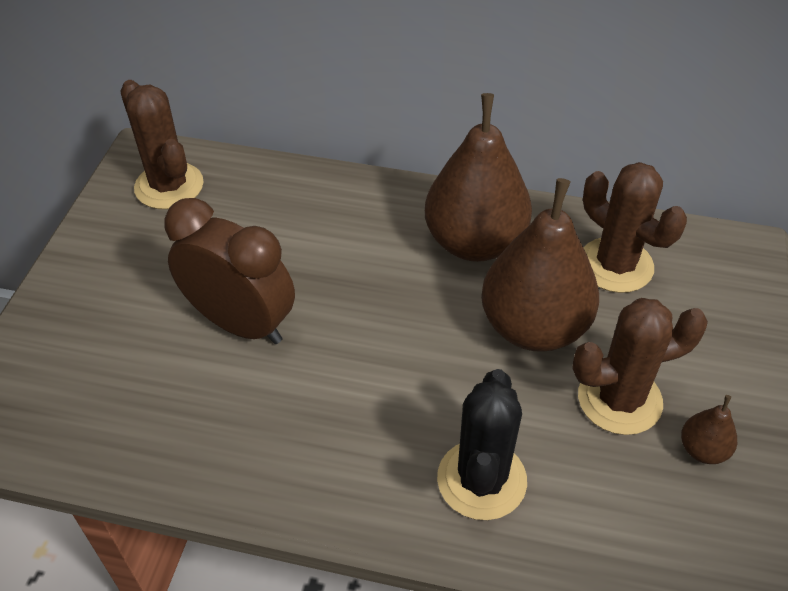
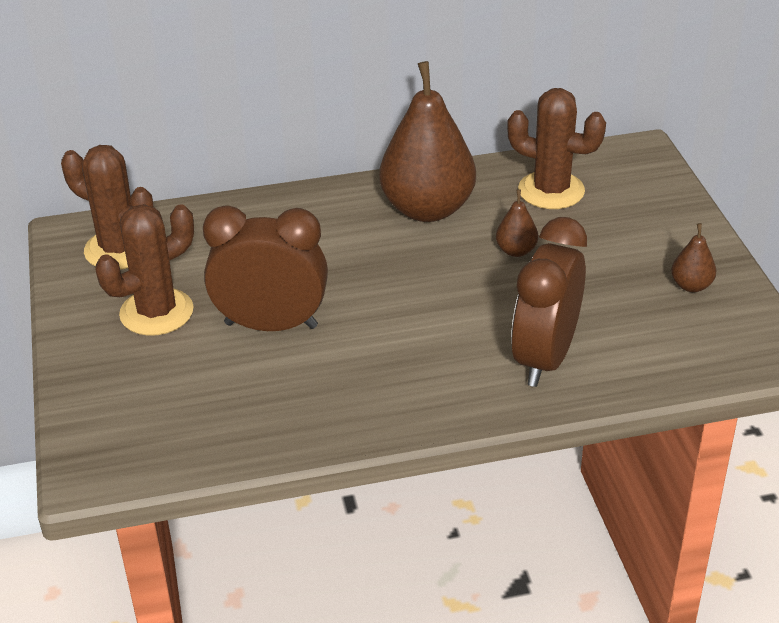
camera: 25 degrees left, 10 degrees down
(481, 480) = (545, 358): black cactus -> brown clock
(534, 327) = (516, 251): brown pear -> brown pear, size x0.42
(619, 399) = (612, 275): brown cactus -> brown cactus (156, 312)

